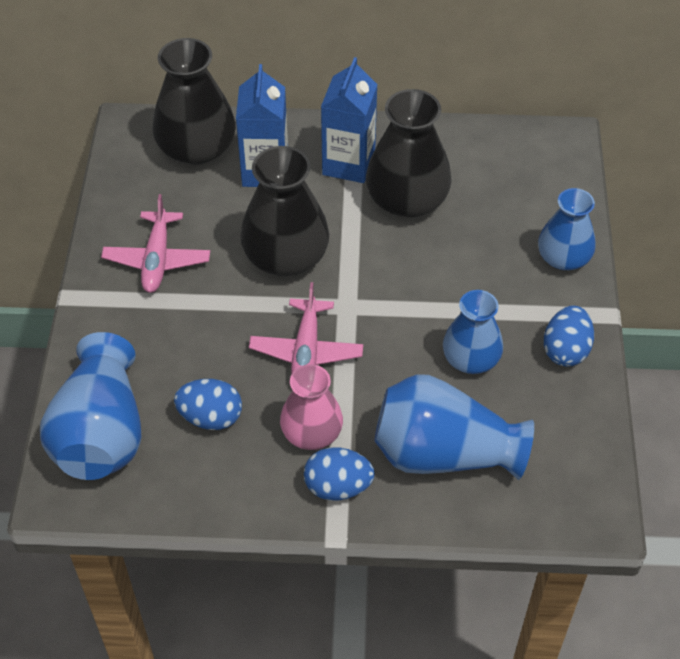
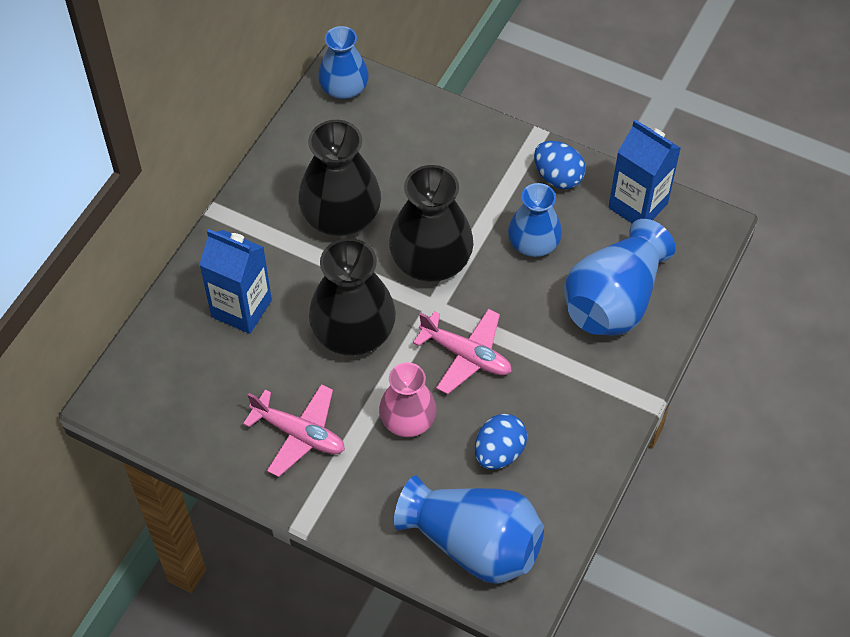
camera: 65 degrees left, 5 degrees up
(196, 148) = (177, 353): black vase -> black vase (431, 259)
(311, 432) = (550, 383): pink vase -> pink vase (408, 419)
(338, 487) = (611, 385): blue egg -> none
(348, 164) = (272, 241): blue carton -> blue carton (638, 206)
(563, 257) = (466, 135): blue vase -> blue vase (344, 88)

